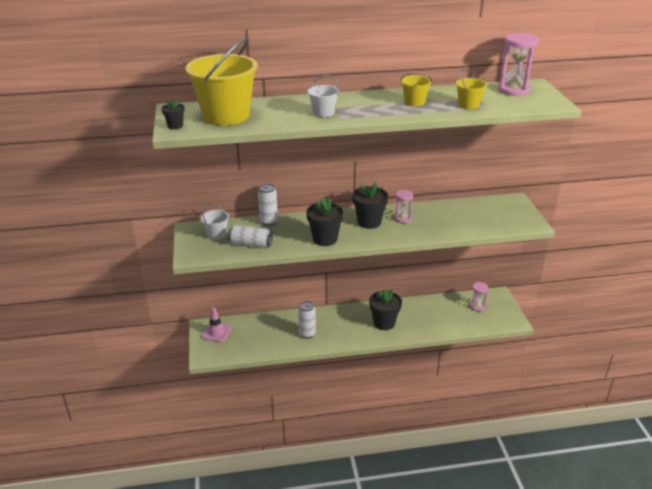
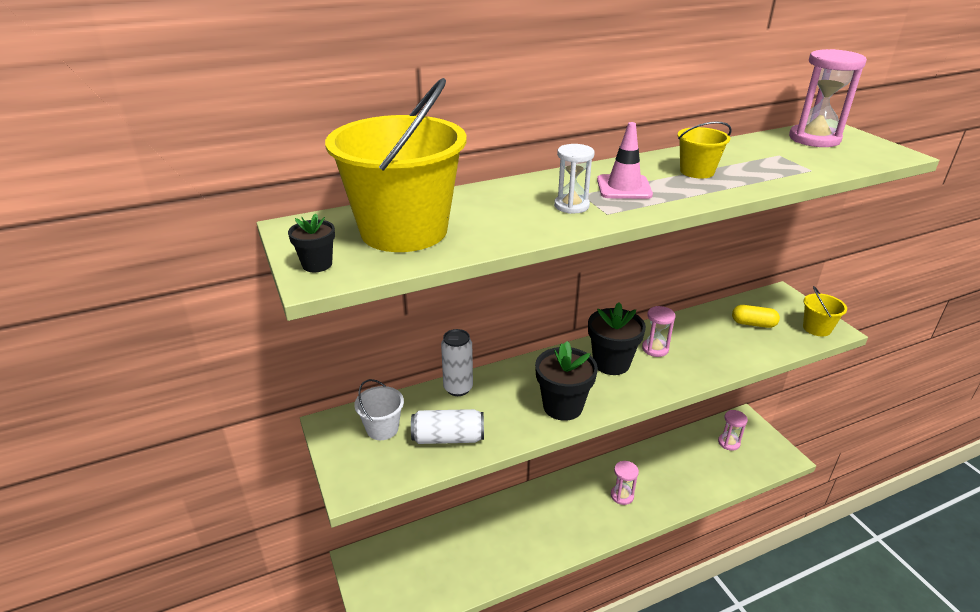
camera: 15 degrees left, 0 degrees up
(216, 332) = (381, 568): pink traffic cone -> pink traffic cone (624, 187)
(307, 334) = (521, 539): white can -> none
(323, 113) = (571, 206): white bucket -> white hourglass
(384, 323) = (622, 495): black flower pot -> pink hourglass
(468, 105) = (780, 168): yellow bucket -> yellow bucket (817, 328)
(479, 214) = (753, 324): none -> yellow capsule

